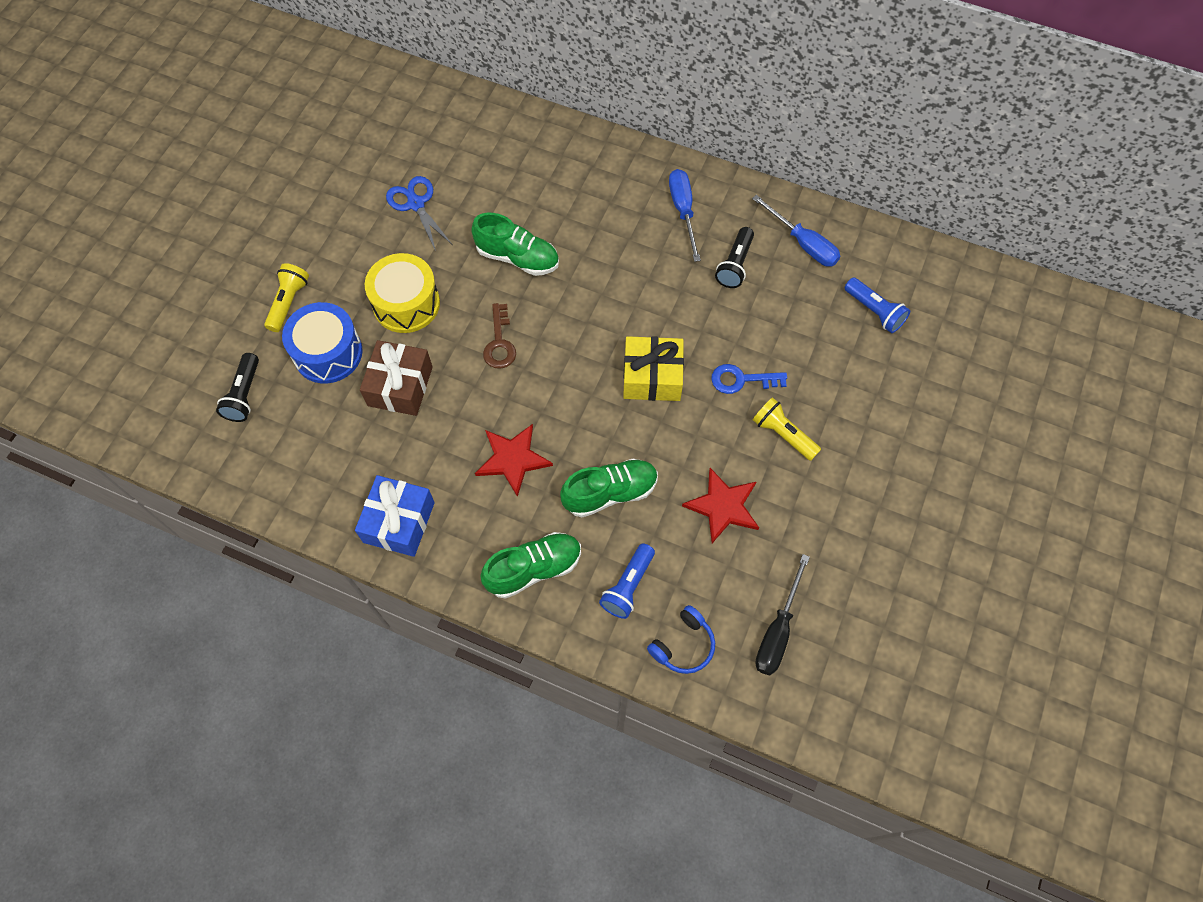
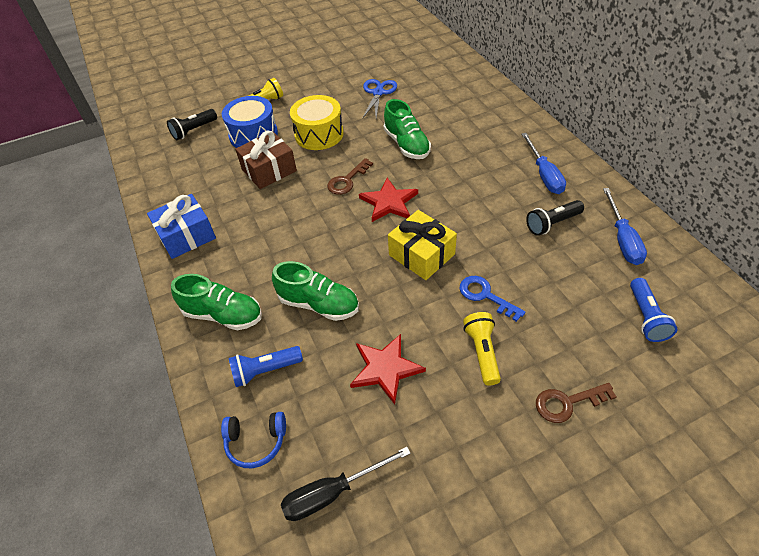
camera: 45 degrees right, 15 degrees down
(512, 459) = (283, 245): red star -> red star (389, 202)
(683, 211) = (544, 174): blue screwdriver -> blue screwdriver turned 135 degrees clockwise
(875, 429) = (567, 403): none -> brown key

